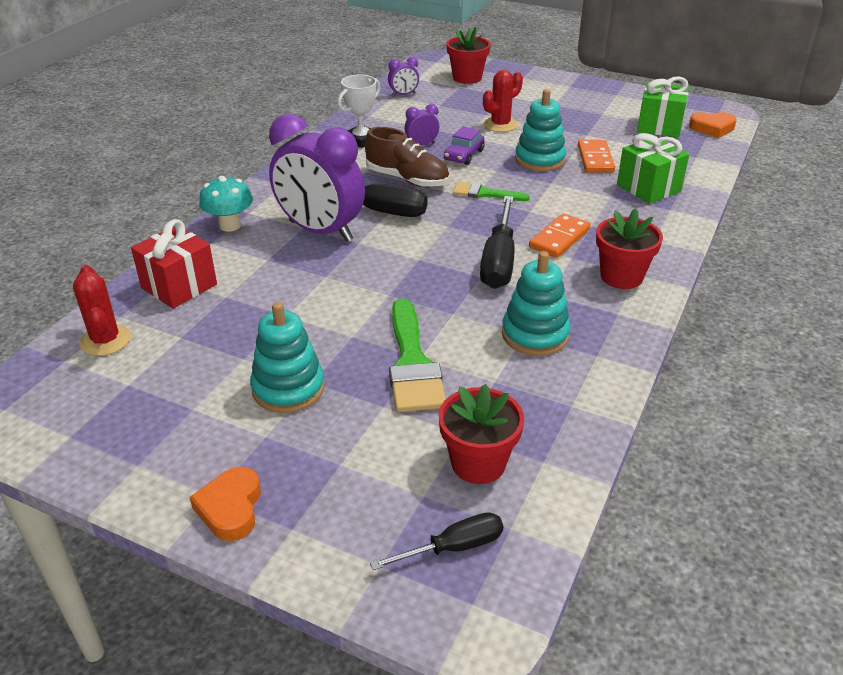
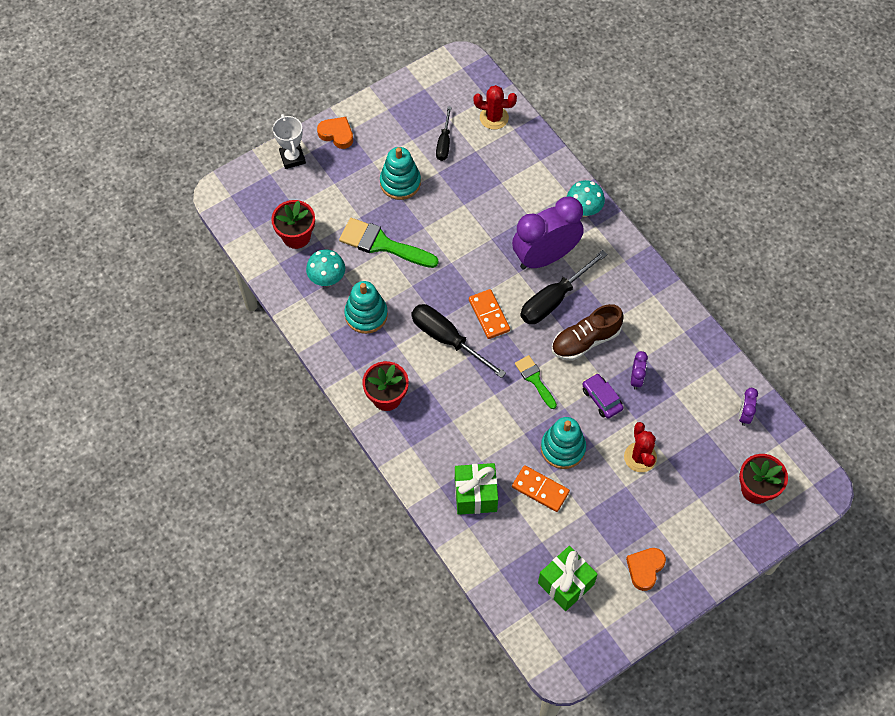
camera: 120 degrees right, 25 degrees up
(179, 286) = (527, 163): red gift -> none
(361, 140) = (669, 340): white trophy -> white trophy (292, 158)
(453, 547) = (259, 203): black screwdriver -> black screwdriver (444, 143)
(484, 193) = (534, 379): green brush -> green brush turned 75 degrees counterclockwise
(518, 394) = (327, 279): none -> turquoise mushroom
(559, 238) = (449, 390): orange domino -> orange domino (489, 315)
(712, 128) = (537, 625): orange heart -> orange heart (645, 569)

